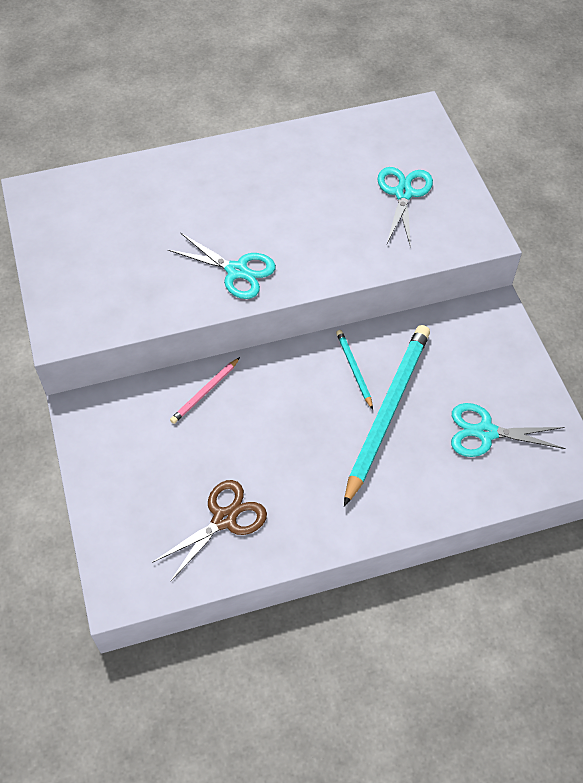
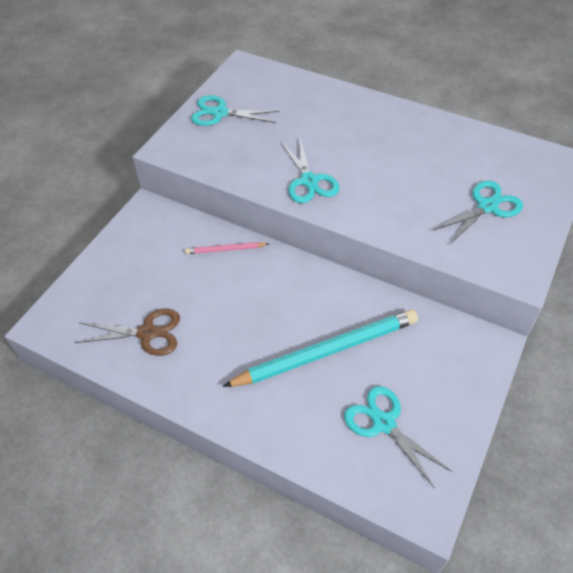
camera: 45 degrees right, 5 degrees down
(71, 260) = (220, 113): none -> turquoise scissors
(354, 369) = (336, 306): turquoise pencil -> none

